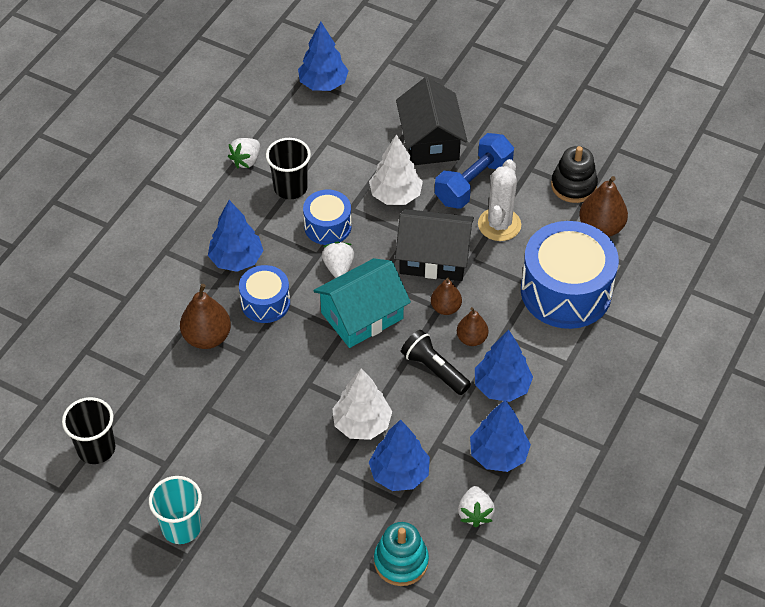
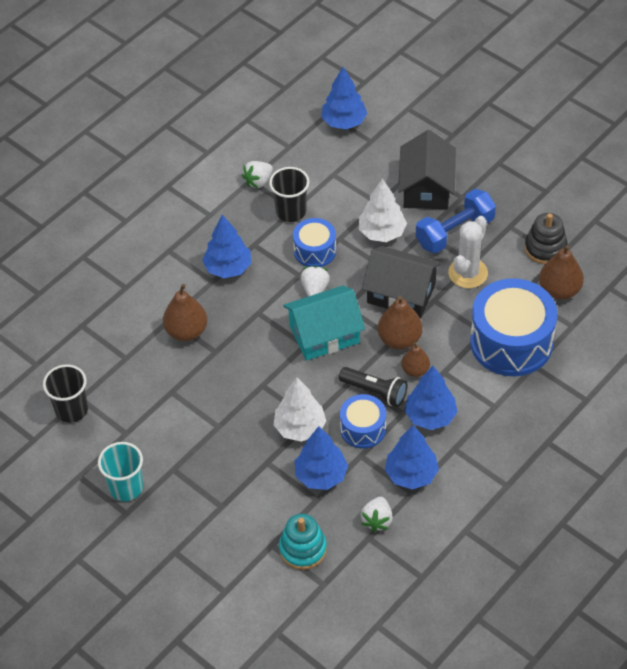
camera: 15 degrees right, 0 degrees up
(265, 303) = (243, 309): blue drum -> blue drum (363, 429)
(434, 370) = (375, 392): black flashlight -> black flashlight turned 150 degrees clockwise
(445, 308) = (399, 339): brown pear -> brown pear, size x1.59

